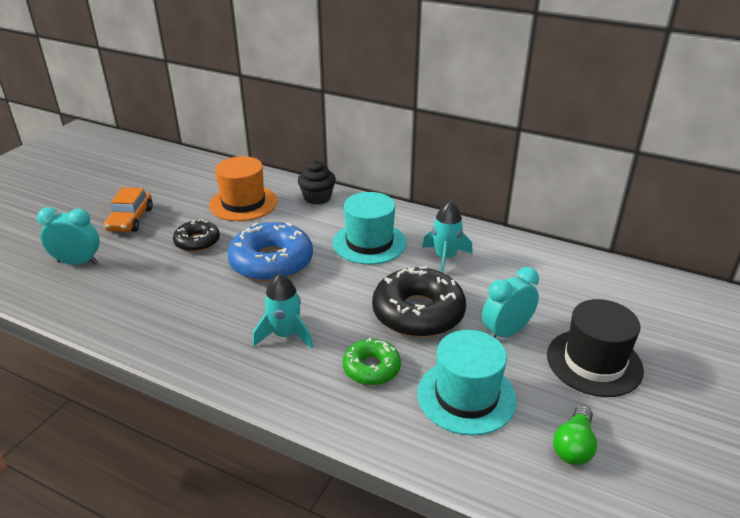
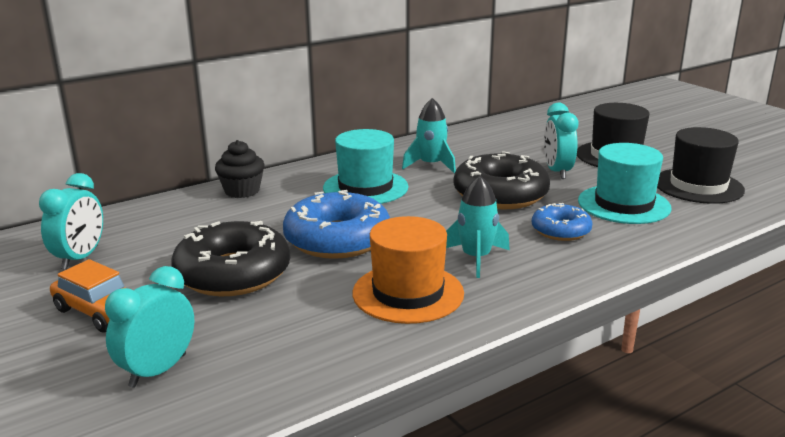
camera: 60 degrees left, 10 degrees down
(186, 187) = (80, 258): none -> turquoise clock
(197, 242) = (233, 273): black donut -> black donut, size x1.76
(243, 203) = (186, 230): orange hat -> orange hat (408, 293)
(371, 368) = (561, 230): green donut -> blue donut
(574, 446) = (698, 186): green light bulb -> black hat

